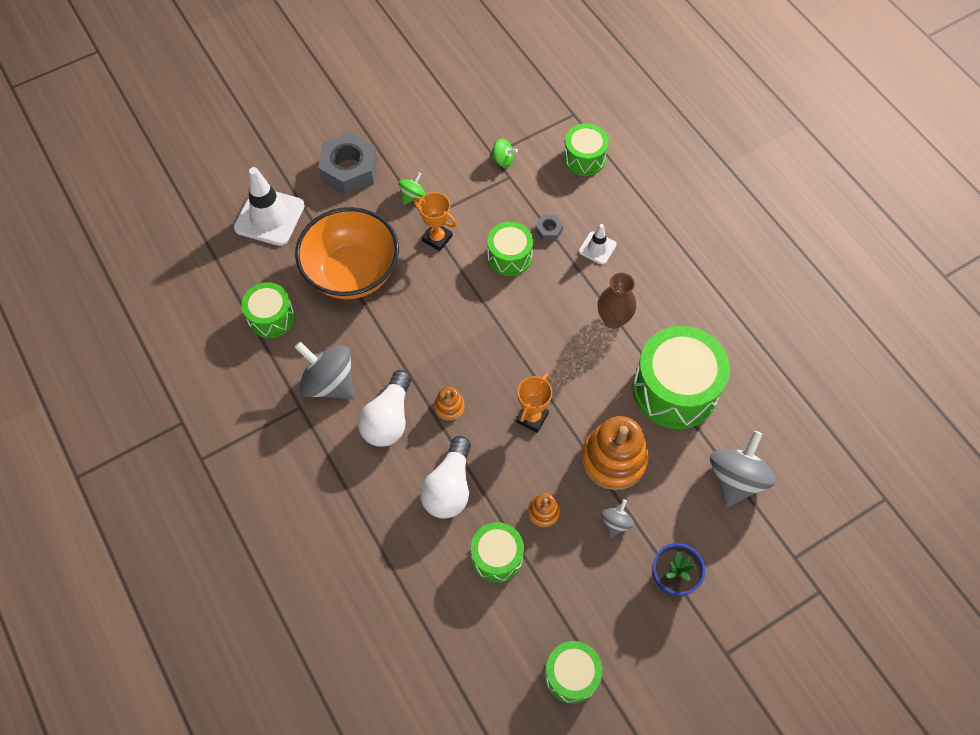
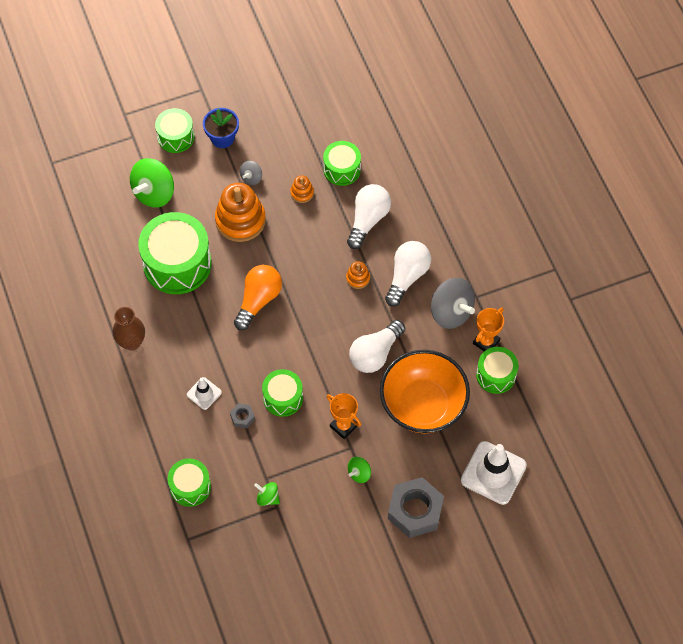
camera: 170 degrees left, 0 degrees up
(414, 320) = (375, 353): none -> white light bulb
(532, 417) = (295, 260): orange trophy -> orange trophy (486, 342)
(564, 360) = (258, 300): none -> orange light bulb
(571, 675) = (307, 94): green drum -> green drum (176, 137)
(613, 319) = (209, 327): brown vase -> brown vase (131, 342)
(736, 479) = (154, 193): grey spinning top -> green spinning top

